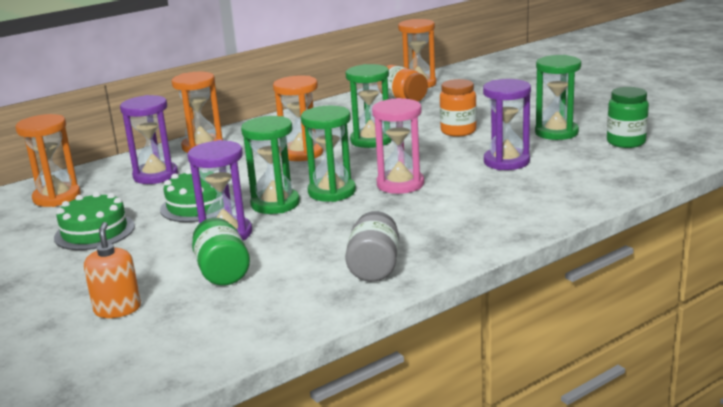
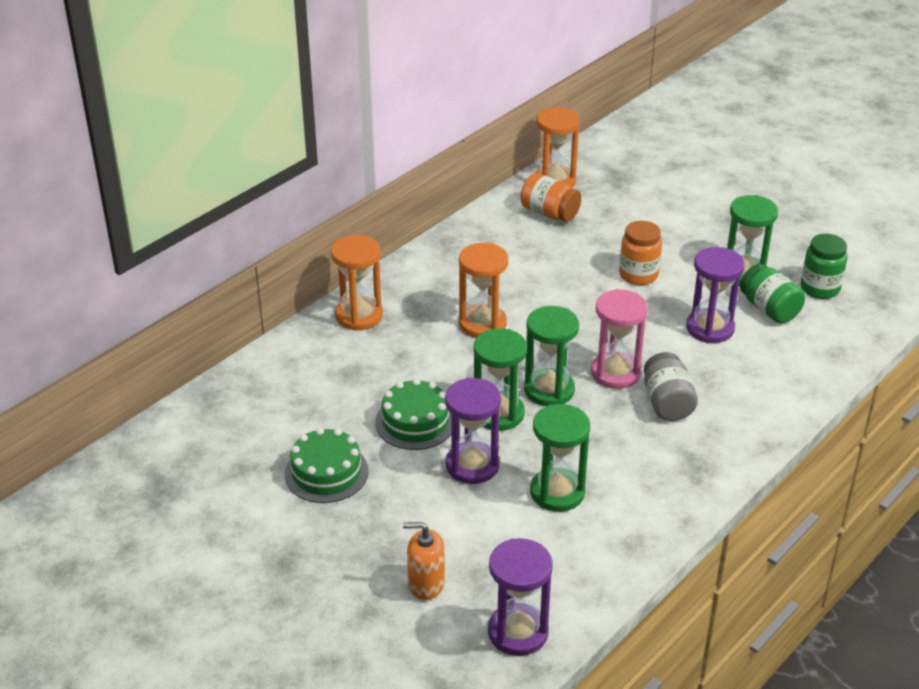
camera: 15 degrees left, 15 degrees up
(57, 197) = (243, 418): orange hourglass -> none
(117, 309) = (426, 584): orange soap dispenser -> orange soap dispenser turned 60 degrees counterclockwise
(155, 175) = (335, 373): purple hourglass -> purple hourglass (518, 632)
(222, 272) = (500, 522): green jar -> green jar (769, 309)
(371, 140) = (549, 296): green hourglass -> green hourglass (557, 492)
(374, 267) = (646, 502): grey jar -> grey jar (667, 403)

